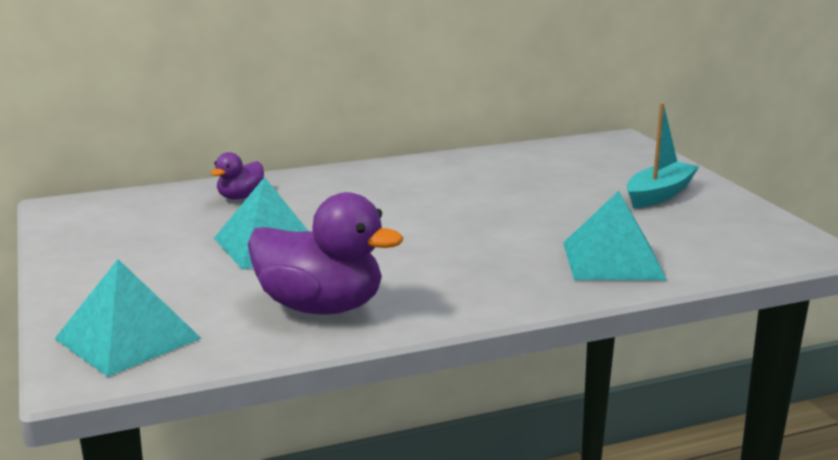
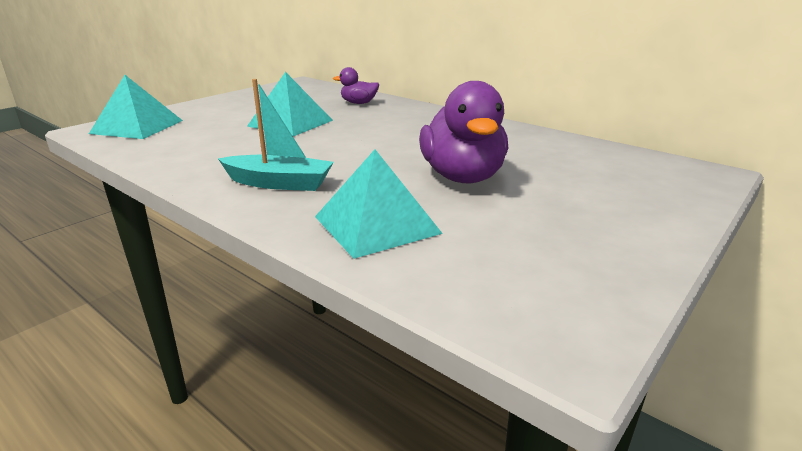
camera: 60 degrees right, 5 degrees up
(320, 307) = (202, 153): purple duck -> purple duck (462, 177)
(659, 194) = (587, 216): turquoise boat -> turquoise boat (279, 183)

